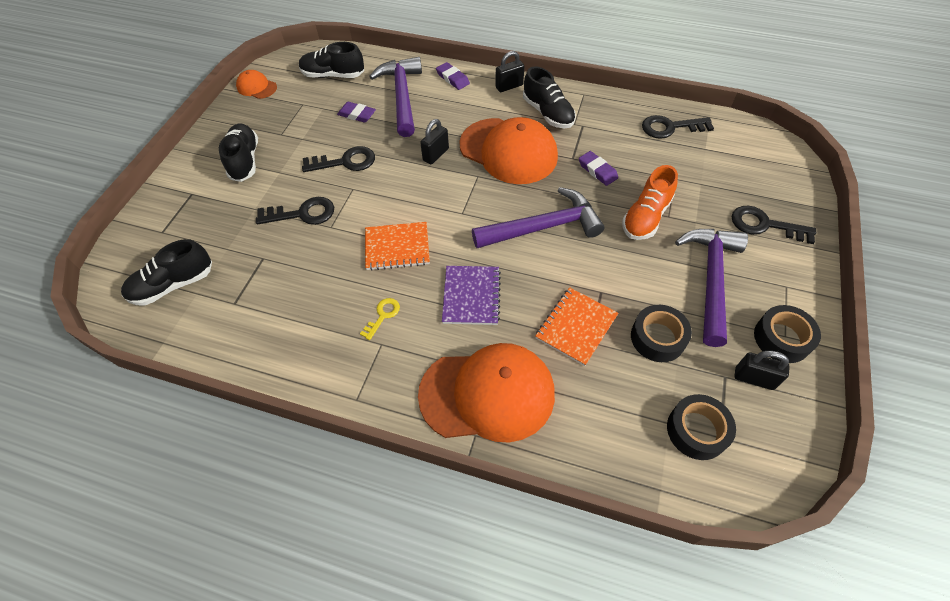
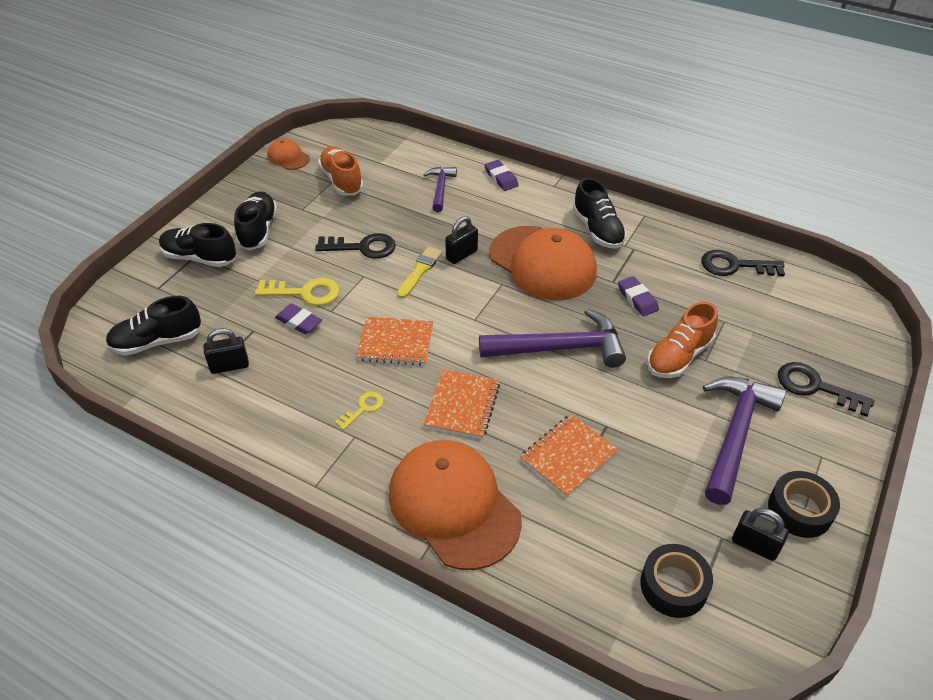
camera: 10 degrees right, 10 degrees down
(302, 214) = (305, 293): black key -> yellow key
(311, 102) = (342, 181): none -> orange shoe
(333, 75) = (372, 156): black shoe -> black shoe (200, 258)
(357, 114) = (387, 201): purple eraser -> purple eraser (299, 322)
(402, 96) = (440, 188): purple hammer -> purple hammer, size x0.56
(402, 176) = (420, 271): none -> yellow brush
(471, 296) = (462, 405): purple notebook -> orange notebook
(487, 394) = (454, 506): orange cap -> orange cap turned 135 degrees counterclockwise
(509, 86) = (561, 195): black padlock -> black padlock (229, 366)
(657, 338) = (656, 484): black tape -> none

